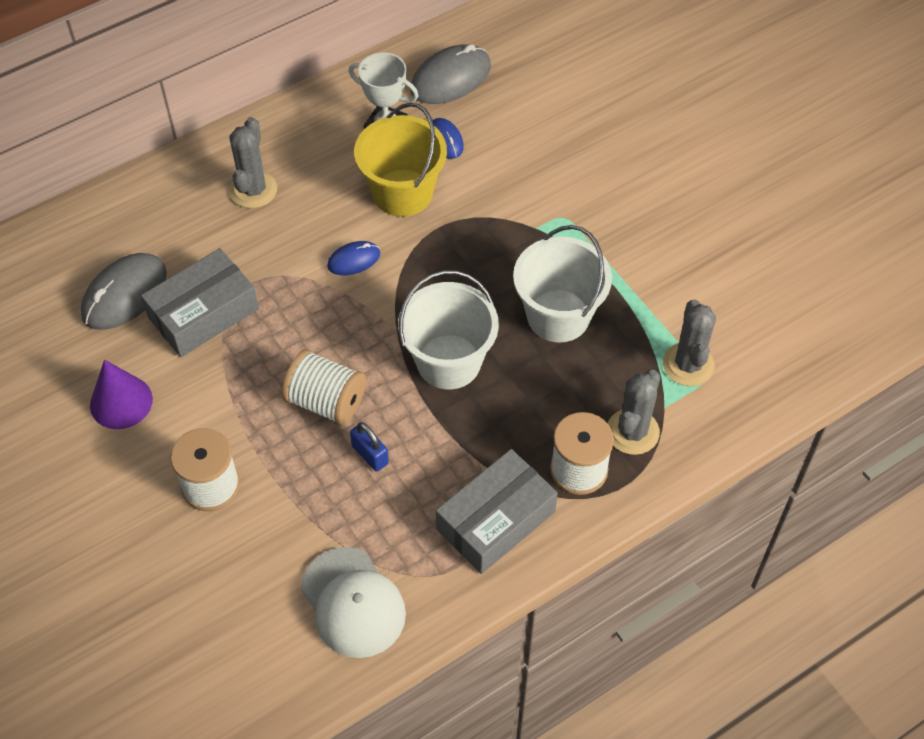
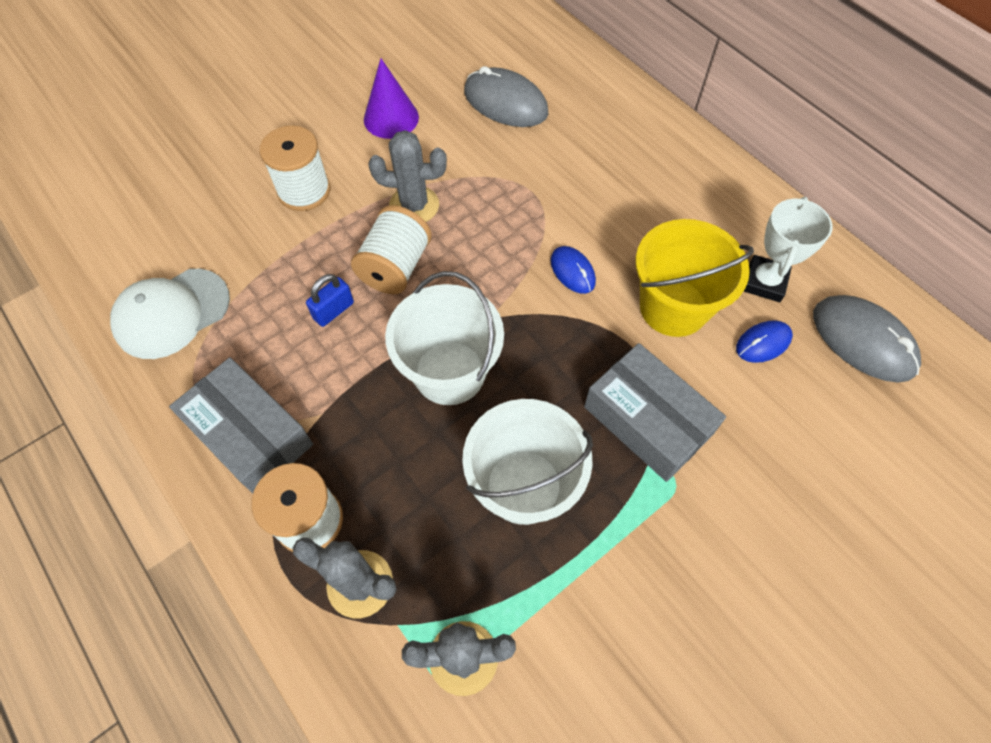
camera: 85 degrees right, 5 degrees up
(203, 313) = (491, 160): grey box -> grey box (647, 420)
(253, 190) = (646, 177): grey cactus -> grey cactus (414, 205)

